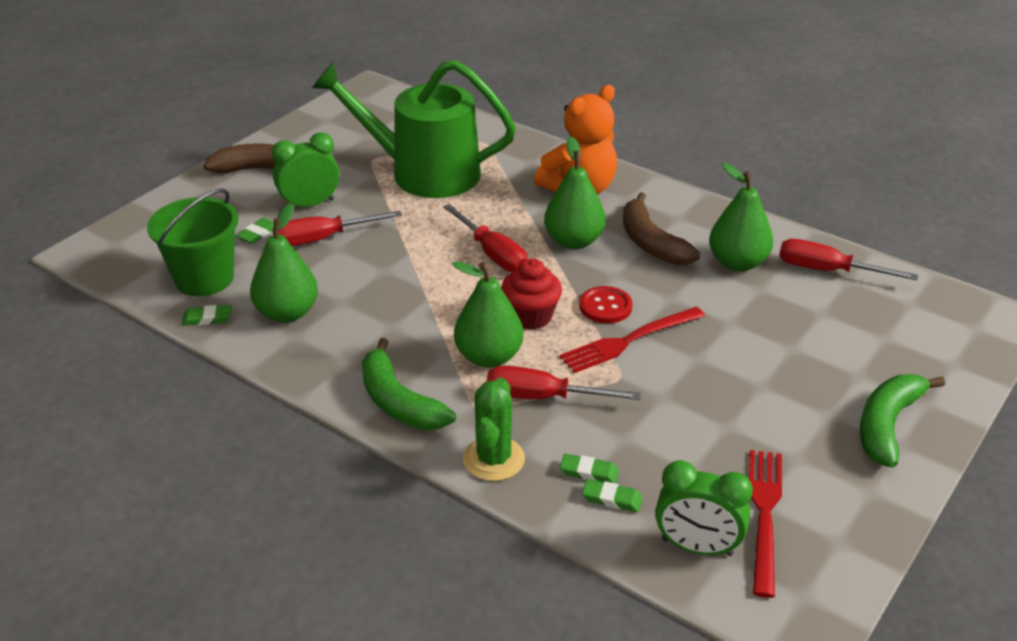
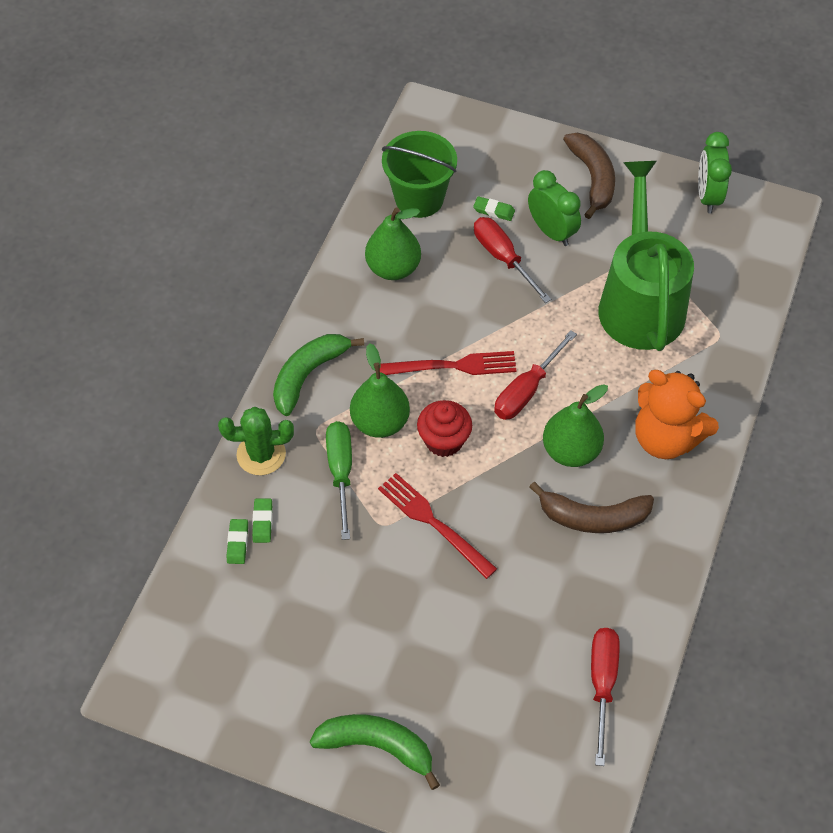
camera: 75 degrees right, 20 degrees up
(207, 318) = (370, 219): green eraser -> none
(543, 397) = (340, 472): red screwdriver -> green screwdriver
(605, 306) = (477, 496): red button -> none
(651, 242) = (593, 517): brown banana -> brown banana turned 135 degrees counterclockwise
(697, 547) = (201, 609): green clock -> green clock (707, 196)
(737, 263) = (586, 599): green pear -> none
(764, 514) = (245, 653): red fork -> red fork (453, 366)

